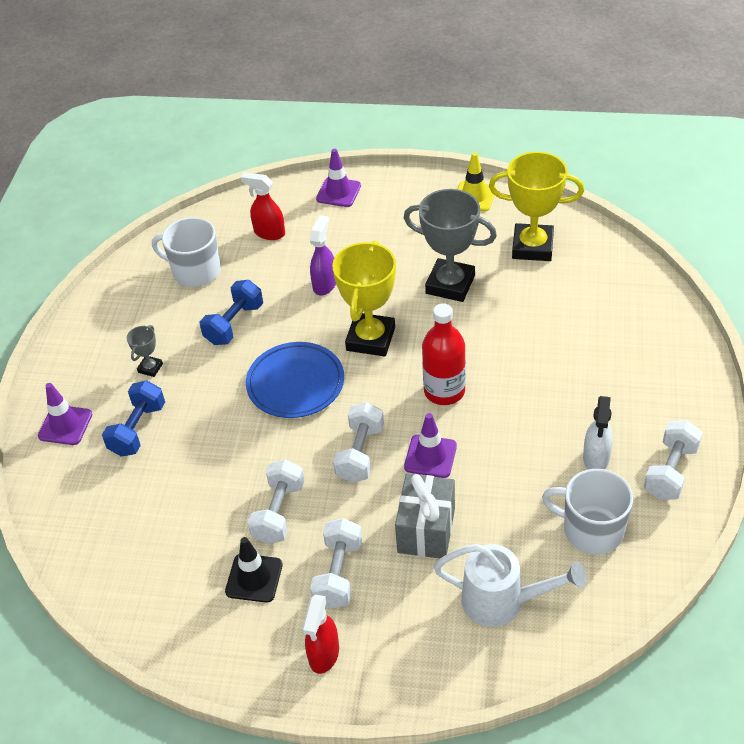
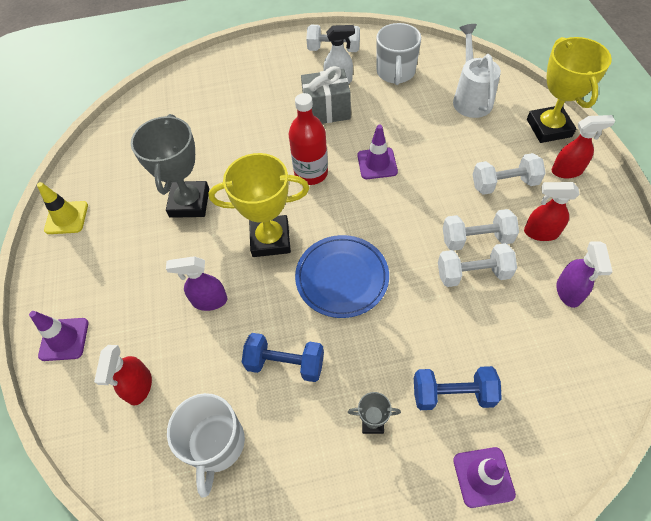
camera: 110 degrees left, 10 degrees up
(172, 567) = (568, 292): none -> purple spray bottle
(254, 578) = (540, 232): black traffic cone -> red spray bottle
(360, 453) = (394, 206): white dumbbell -> white dumbbell (472, 273)
(426, 530) = (440, 148): grey gift -> grey gift (326, 111)
(532, 247) = (132, 160): yellow trophy -> yellow trophy (549, 128)

